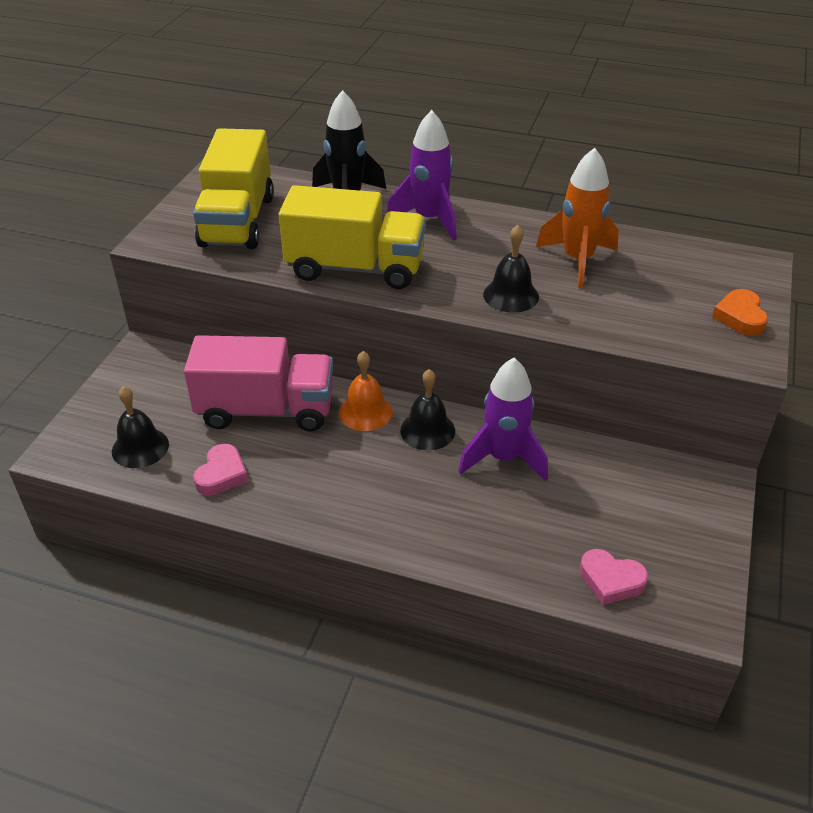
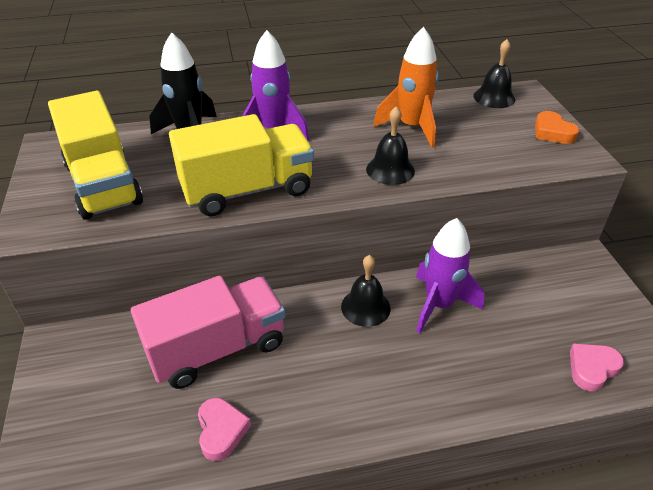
camera: 30 degrees left, 0 degrees up
(140, 447) = (119, 442): black bell -> black bell (494, 97)
(365, 412) = (304, 313): orange bell -> none
(611, 580) = (592, 368): pink heart -> pink heart turned 150 degrees clockwise

